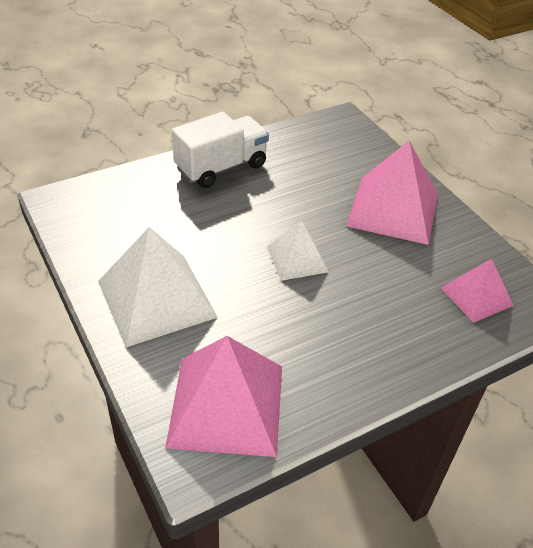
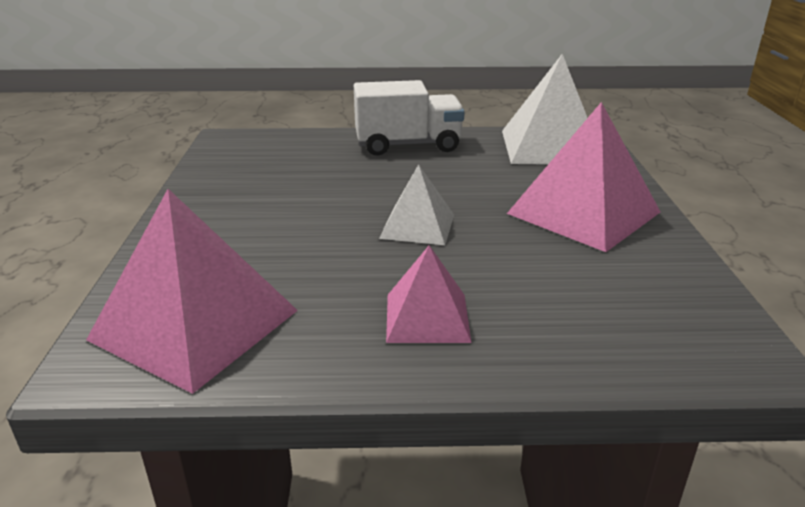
camera: 30 degrees right, 15 degrees down
(157, 299) = (230, 220): white pyramid -> white pyramid (551, 147)
(476, 296) = (637, 318): pink pyramid -> pink pyramid (427, 317)

